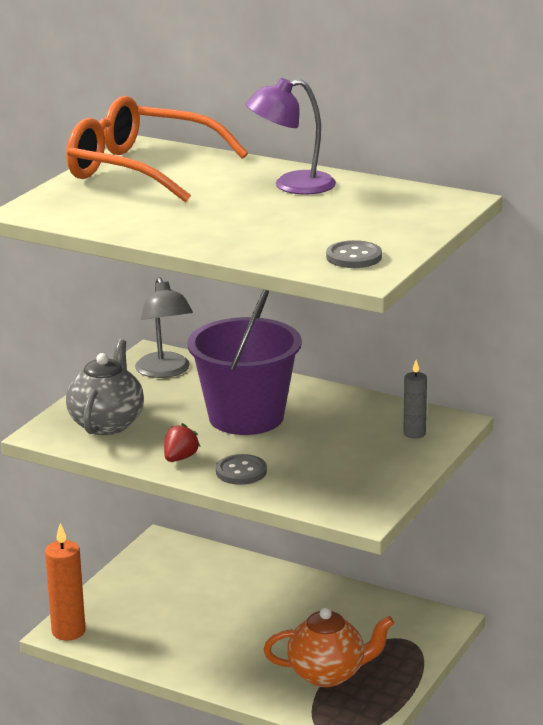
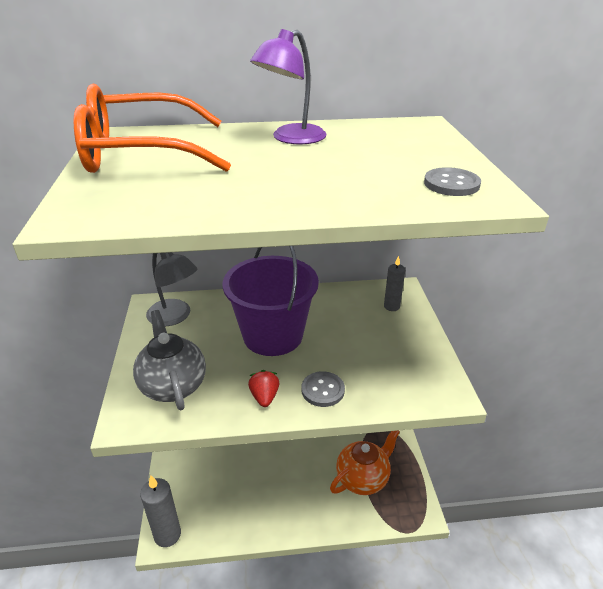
camera: 35 degrees left, 10 degrees up
(68, 631) = (167, 535): orange candle -> grey candle

